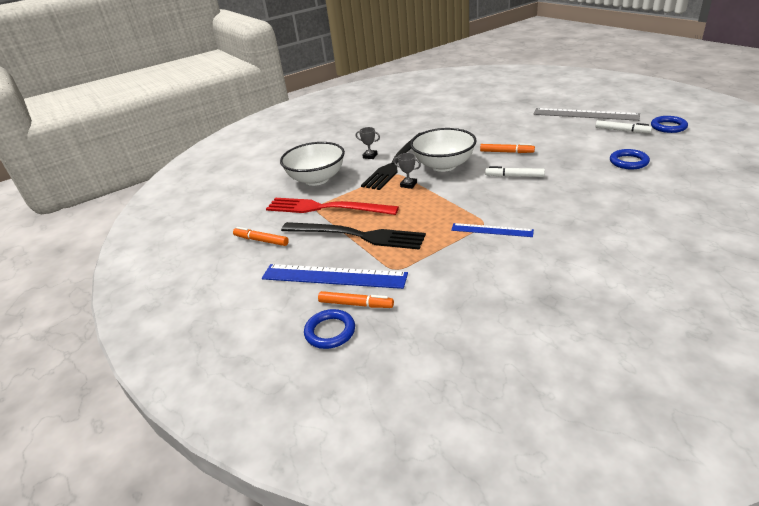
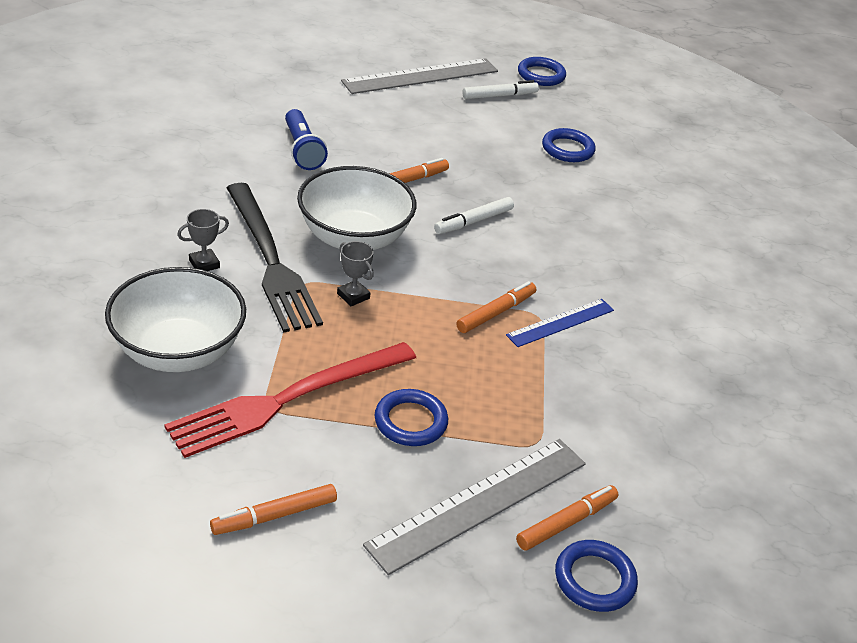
camera: 60 degrees left, 5 degrees up
(333, 276) = (479, 503): blue ruler -> grey ruler
(356, 235) = (410, 421): black fork -> blue ring
(408, 185) = (353, 296): grey trophy -> grey trophy turned 75 degrees clockwise
(463, 213) = (496, 313): none -> orange marker
(474, 129) = (302, 150): none -> blue flashlight

